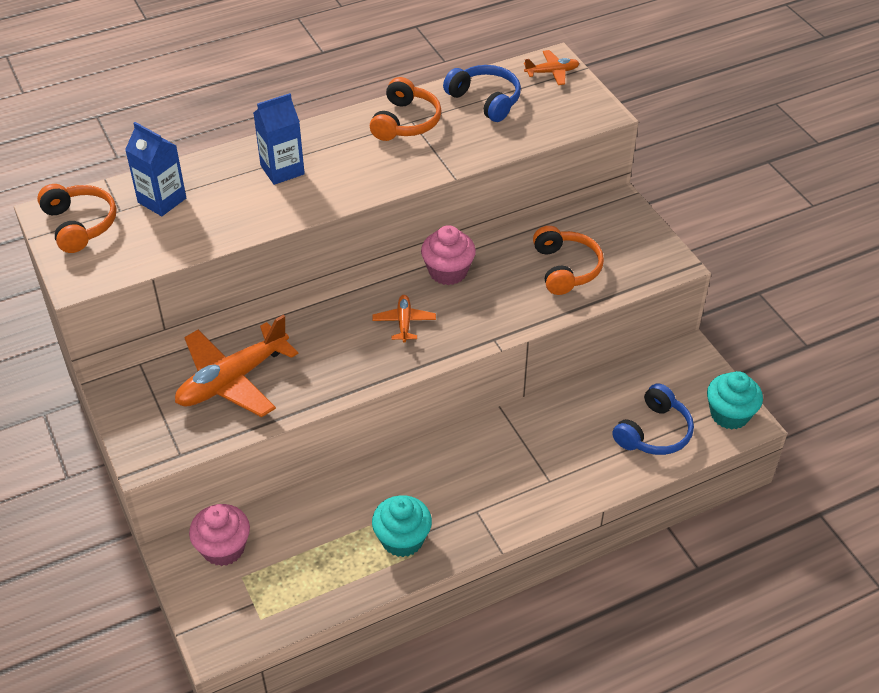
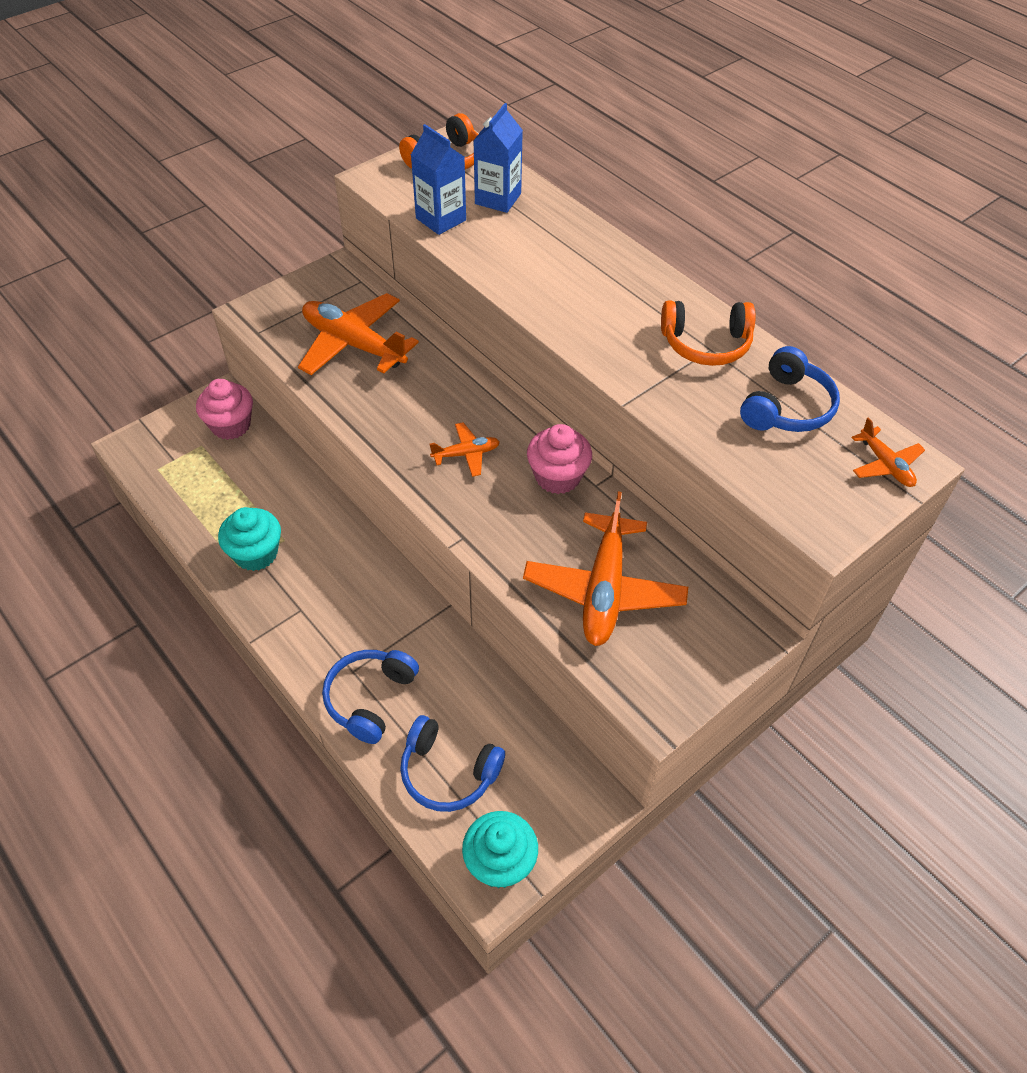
camera: 75 degrees right, 5 degrees up
(282, 170) = (577, 266): blue carton -> blue carton (441, 219)
(566, 268) = (604, 589): orange headphones -> orange plane
(579, 472) = (370, 698): none -> blue headphones

